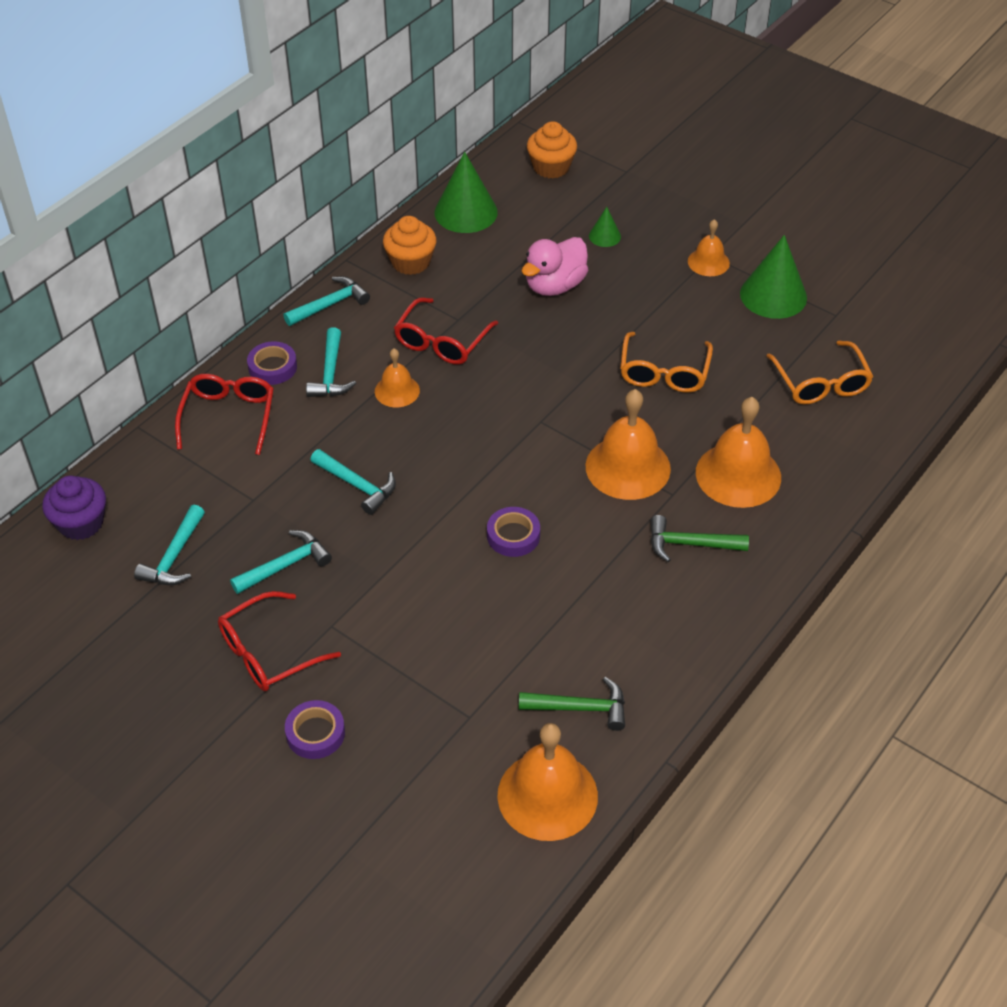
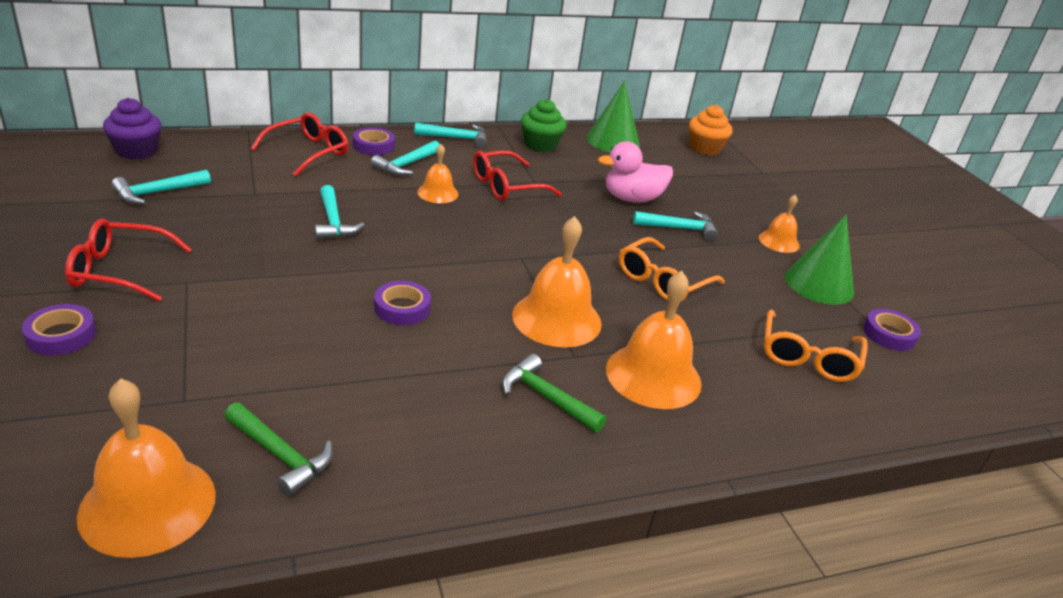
camera: 30 degrees right, 15 degrees down
(286, 565) = (216, 234): turquoise hammer -> turquoise hammer (680, 228)
(411, 262) = (540, 145): orange cupcake -> green cupcake
(604, 236) = (705, 193): green cone -> none
(856, 319) = (889, 334): none -> purple tape

